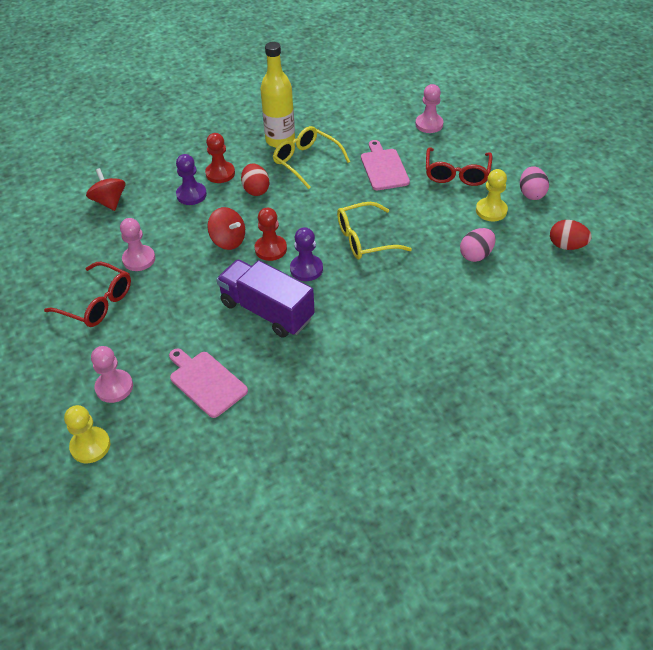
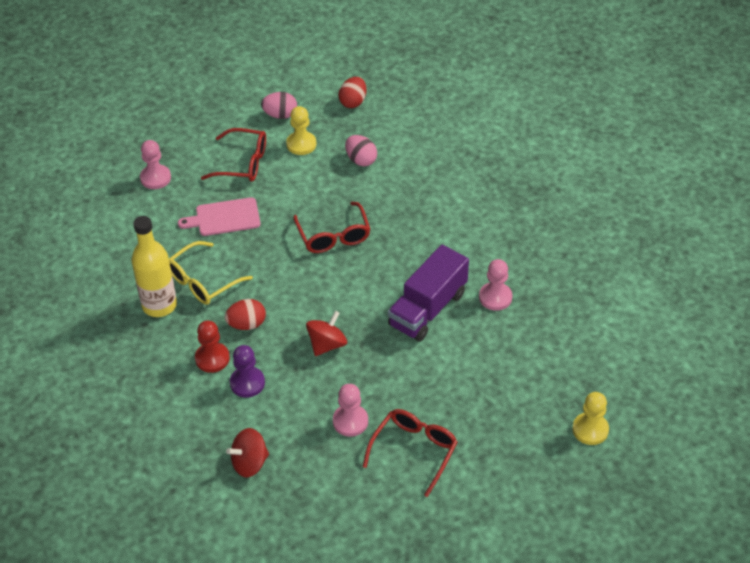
camera: 90 degrees left, 0 degrees up
(114, 387) = (523, 420): pink pawn -> pink pawn (495, 297)
(206, 382) = (514, 350): pink cutting board -> none
(270, 249) = (342, 308): red pawn -> none
(306, 269) = (372, 280): purple pawn -> none
(364, 239) = (333, 236): yellow glasses -> red glasses

